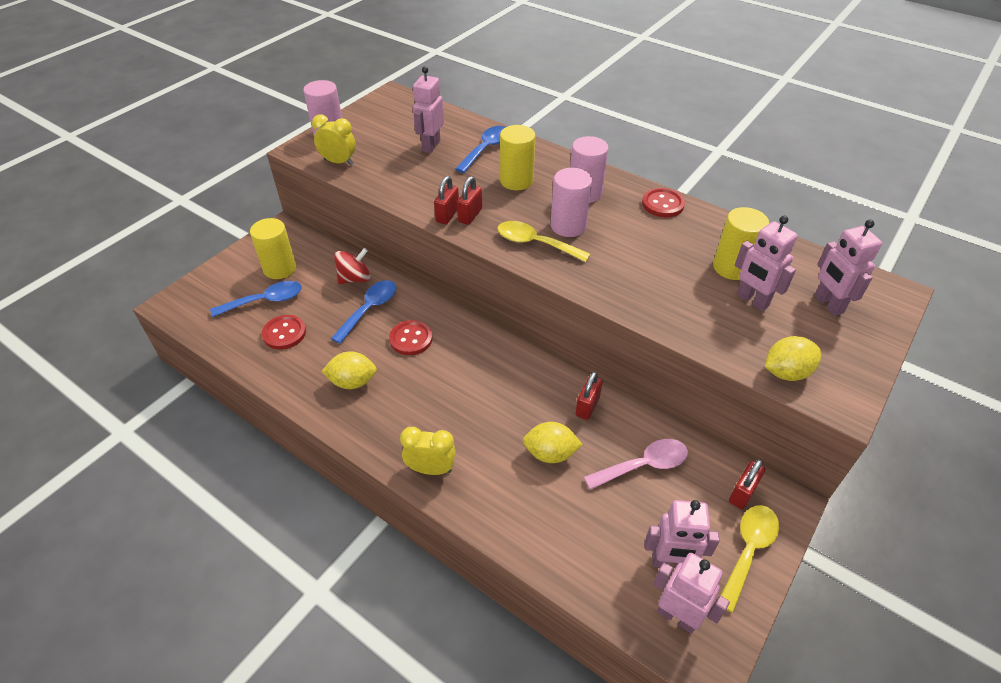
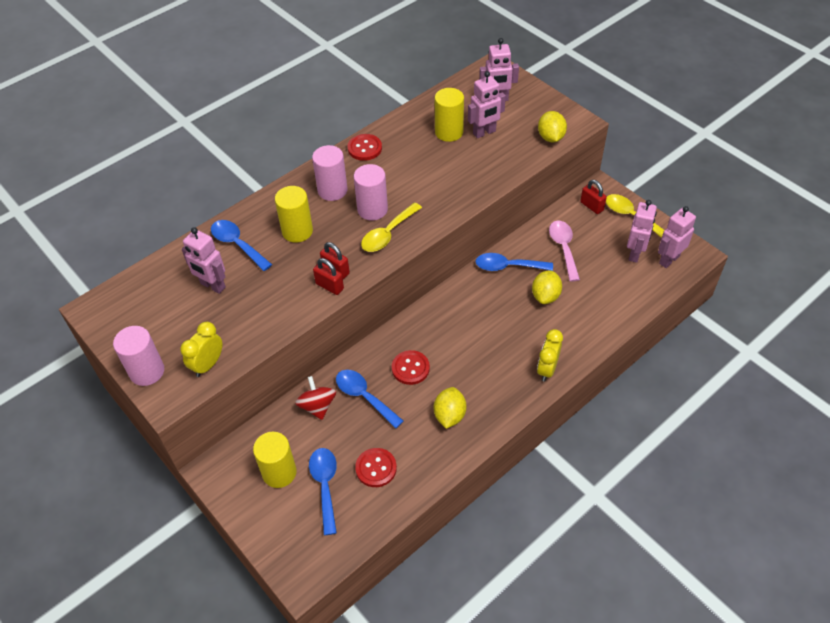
camera: 75 degrees left, 5 degrees up
(587, 406) = (508, 266): red padlock -> blue spoon

